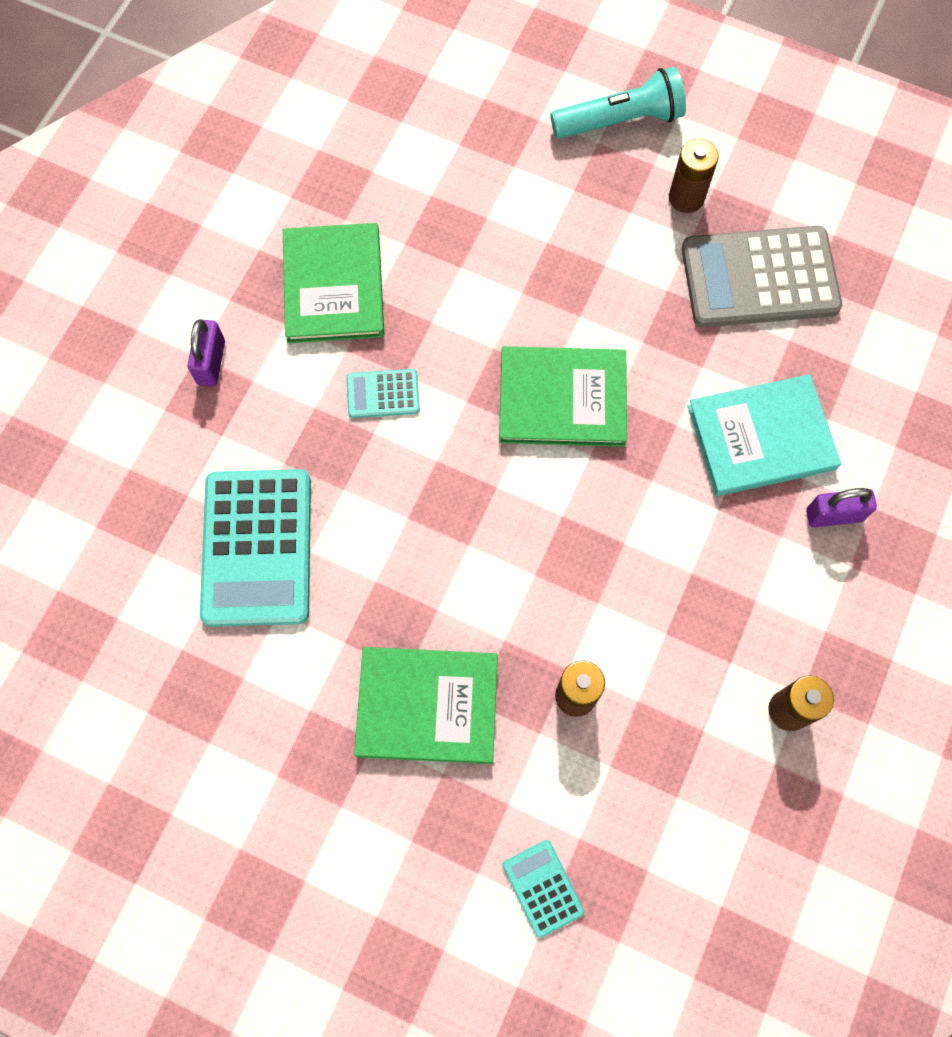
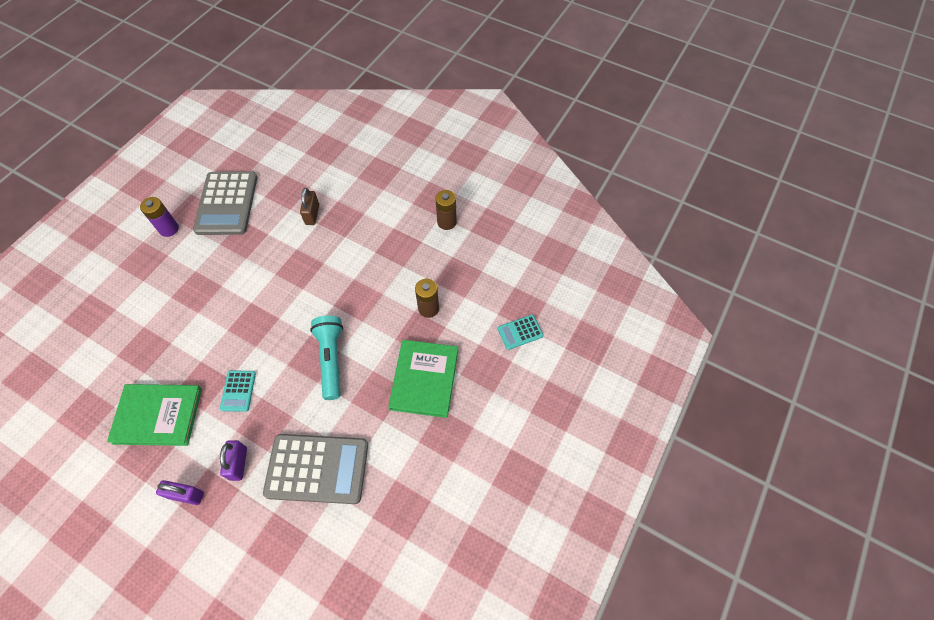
camera: 85 degrees left, 10 degrees down
(257, 548) = (317, 468): turquoise calculator -> grey calculator
(562, 399) = (267, 299): green book -> none
(620, 120) = (108, 253): turquoise flashlight -> turquoise flashlight (331, 359)
(686, 198) = (169, 229): brown battery -> purple battery
(761, 437) = (312, 214): turquoise book -> brown padlock
(834, 515) = (358, 192): purple padlock -> purple padlock (239, 463)

